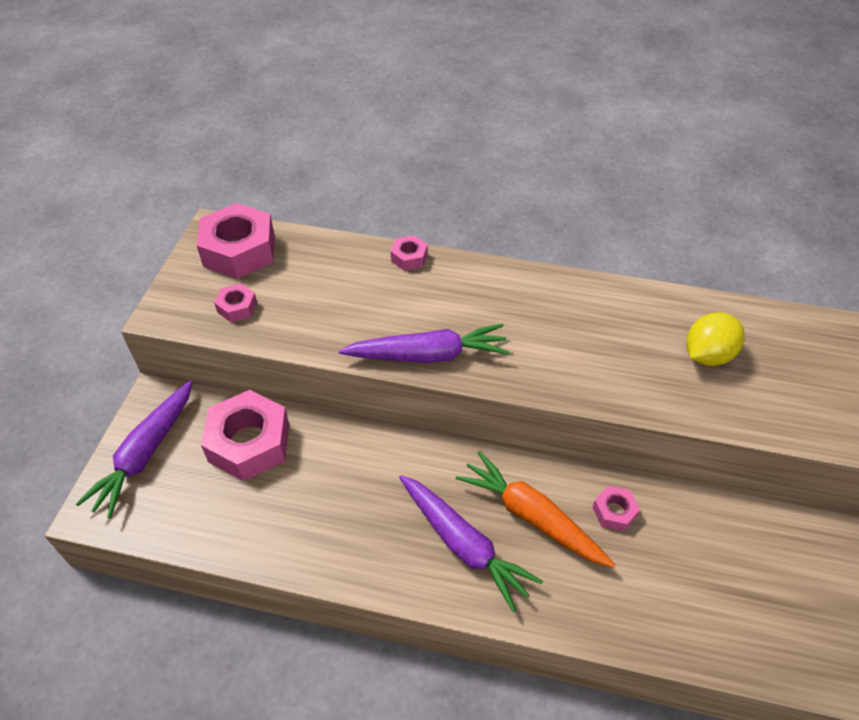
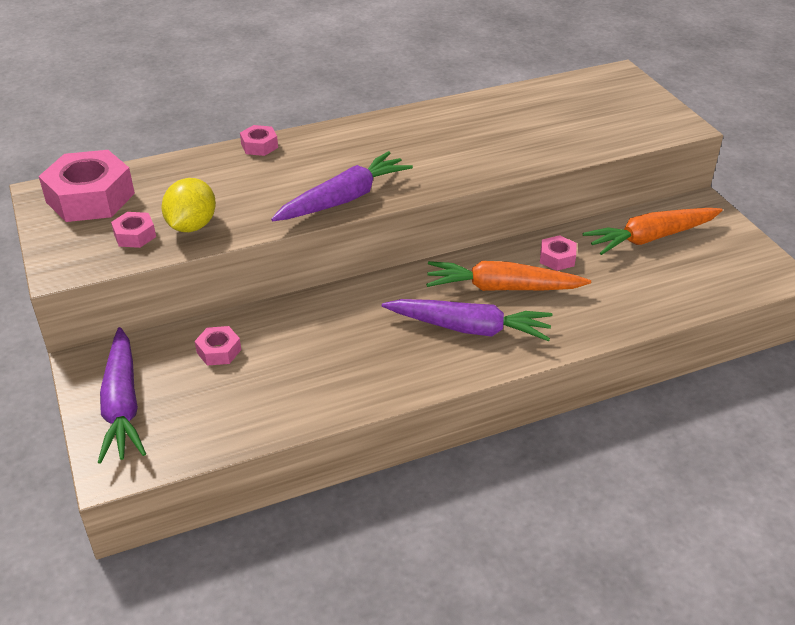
camera: 35 degrees left, 10 degrees down
(249, 443) = (219, 351): pink nut -> pink nut, size x0.48
(707, 355) = (549, 119): yellow lemon -> yellow lemon (192, 226)
(735, 543) = (651, 238): none -> orange carrot

